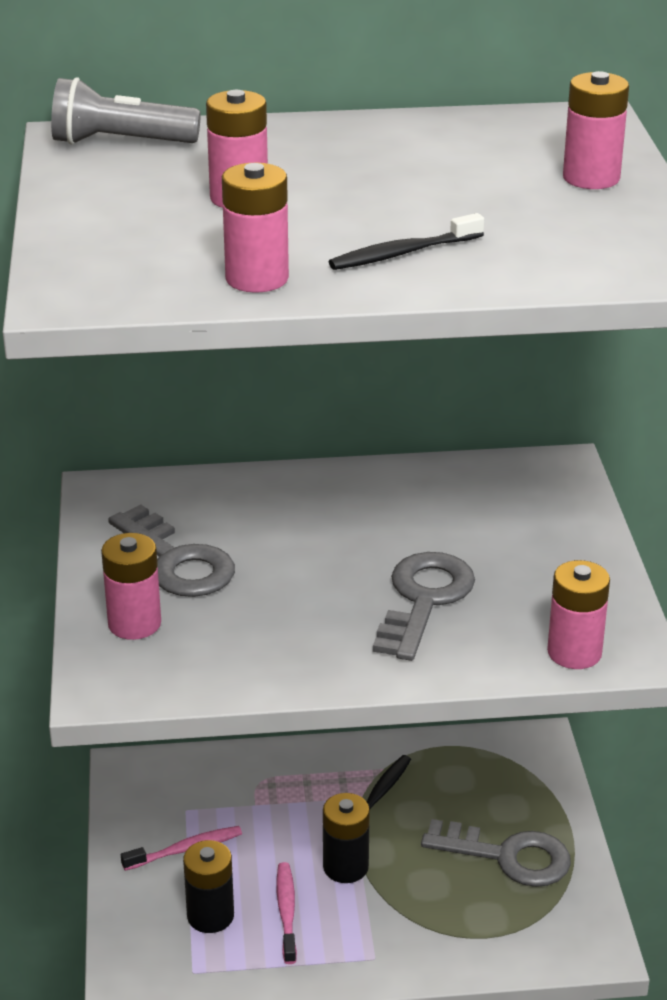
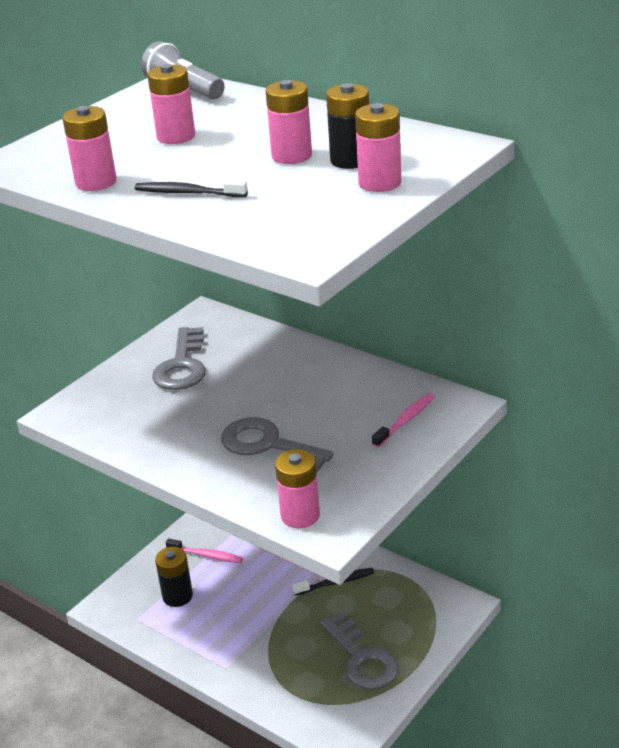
camera: 45 degrees right, 0 degrees up
(134, 623) = (118, 388): pink battery -> pink battery (291, 156)
(286, 912) = (214, 616): pink toothbrush -> pink toothbrush (405, 421)
(345, 867) = (270, 611): black battery -> black battery (350, 160)
(424, 600) = (267, 445): grey key -> grey key turned 120 degrees counterclockwise

